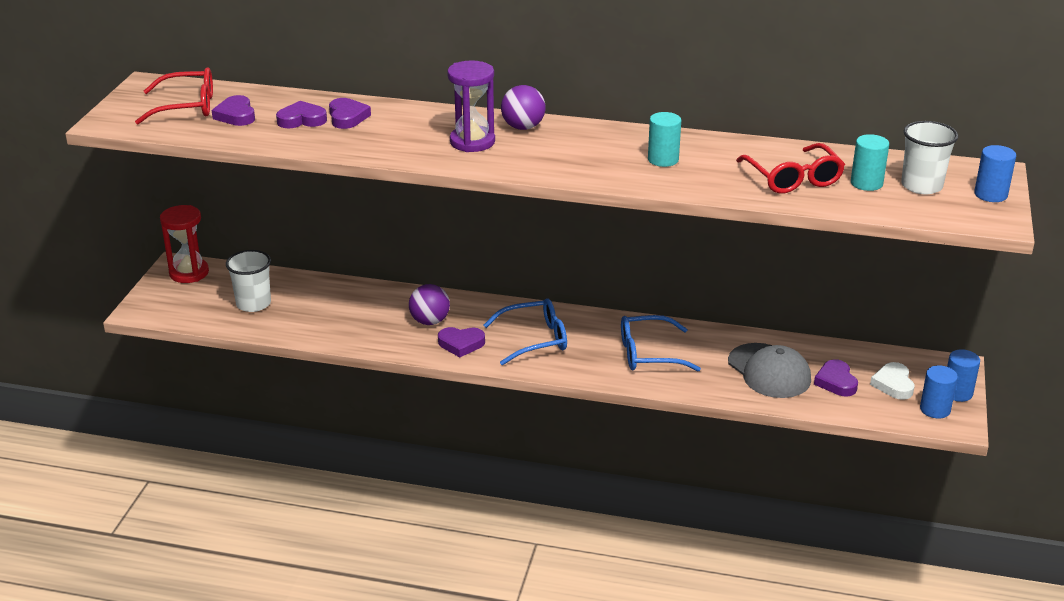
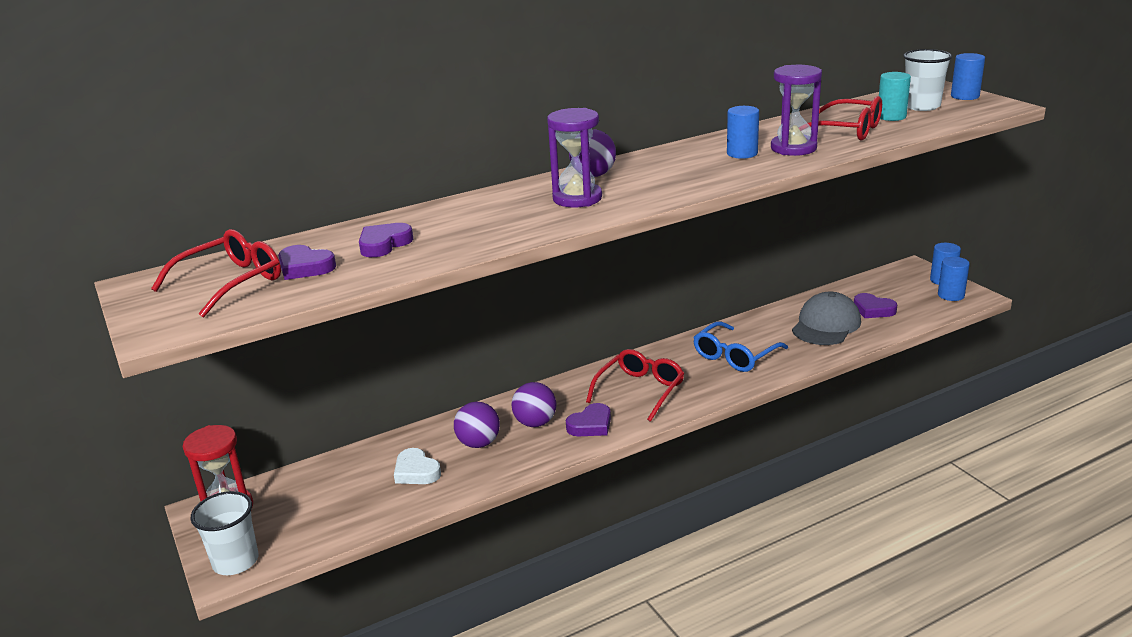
camera: 40 degrees left, 5 degrees down
(253, 304) = (345, 498): white cup -> white cup (235, 561)
(347, 117) = (425, 226): purple heart -> none
(375, 314) = (479, 443): none -> purple ball
(534, 339) = (640, 390): blue glasses -> red glasses
(663, 159) = (742, 153): turquoise cylinder -> blue cylinder
(711, 174) = (793, 148): none -> purple hourglass
(769, 371) = (826, 325): grey cap -> grey cap turned 75 degrees counterclockwise
(893, 384) = (904, 294): white heart -> white heart (416, 471)

